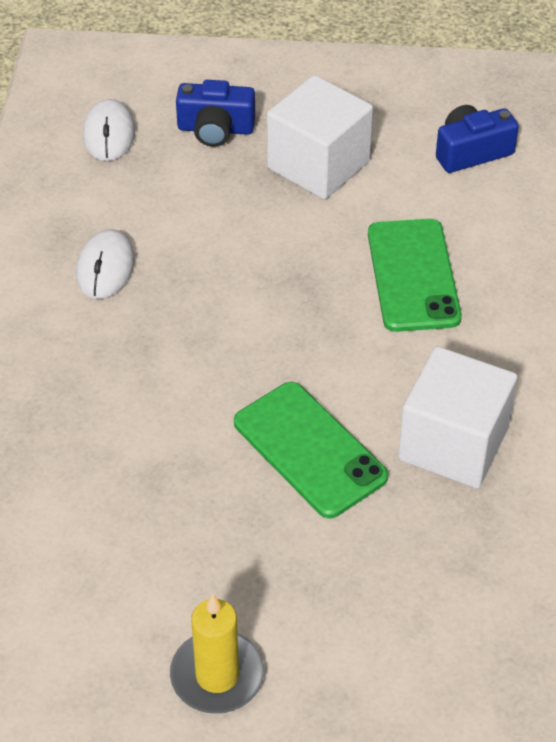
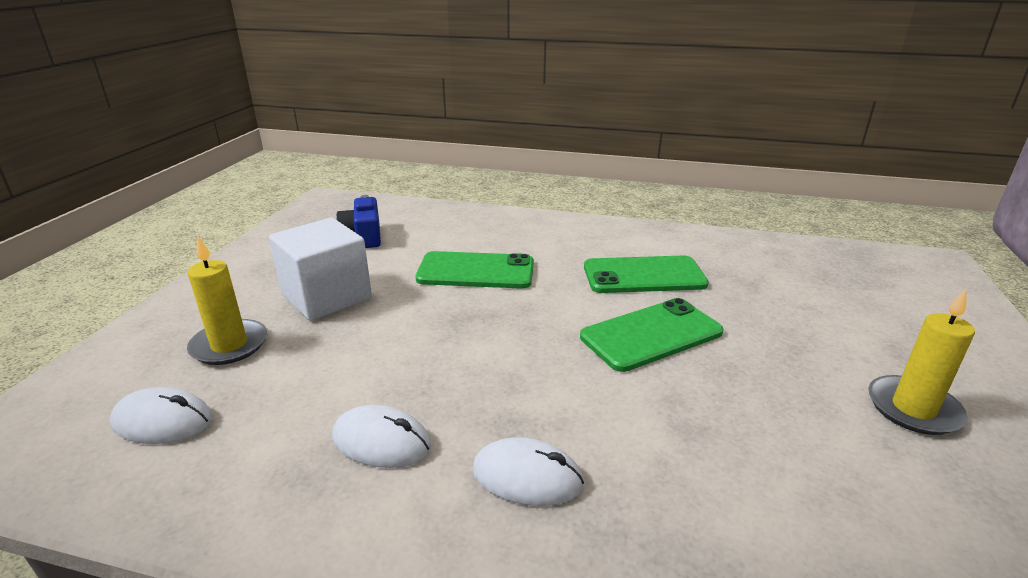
camera: 80 degrees left, 20 degrees down
(79, 365) = (527, 477): none -> white mouse
(215, 129) = (229, 345): blue camera -> yellow candle
(453, 444) = (644, 276): white cube -> green phone

